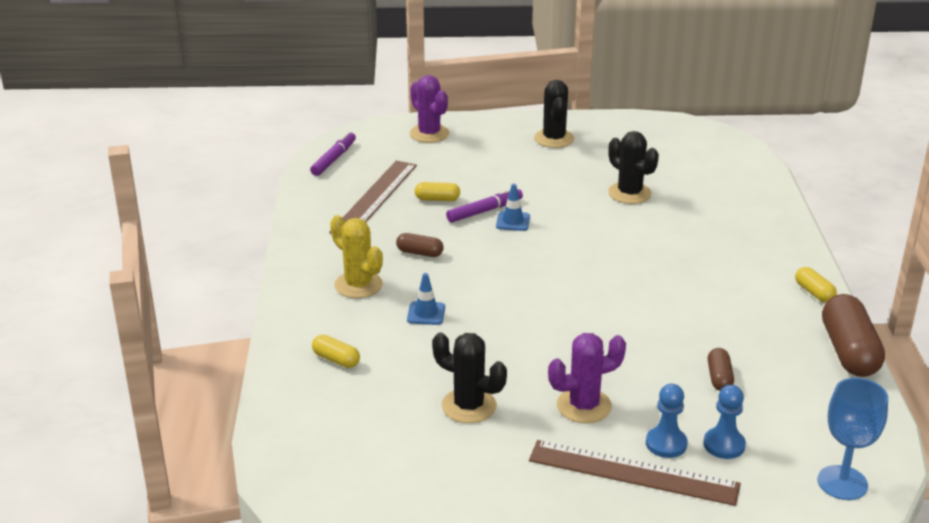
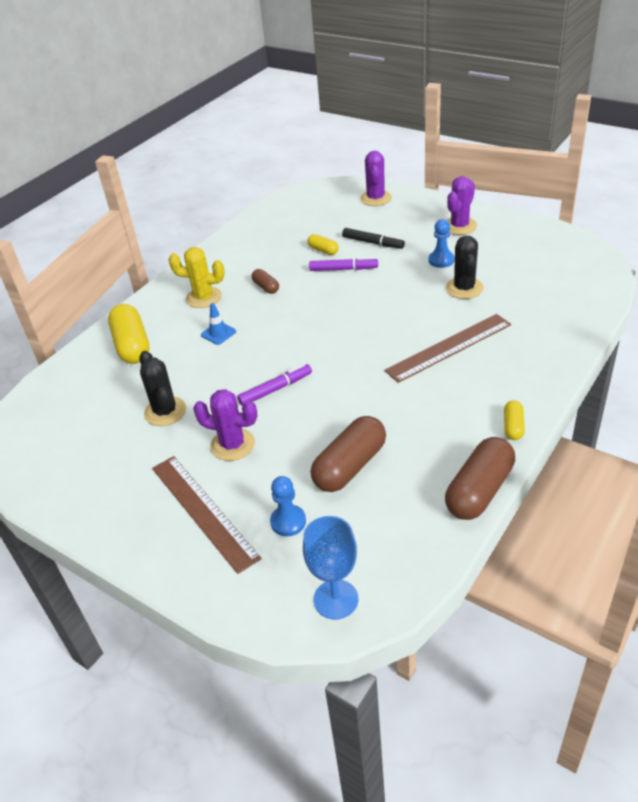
camera: 40 degrees right, 10 degrees up
(334, 159) = (293, 201): purple marker -> purple marker (275, 389)
(336, 360) = (132, 345): yellow capsule -> yellow capsule, size x1.98
(358, 285) = (203, 297): yellow cactus -> yellow cactus turned 75 degrees counterclockwise
(375, 198) = (285, 237): brown ruler -> brown ruler (449, 347)
(483, 177) = (373, 243): none -> black marker
(513, 221) = (353, 284): blue traffic cone -> none
(554, 139) = (459, 226): black cactus -> purple cactus
(666, 444) = (250, 500): blue pawn -> blue pawn (441, 260)
(719, 378) = (350, 466): brown capsule -> brown capsule, size x1.98

